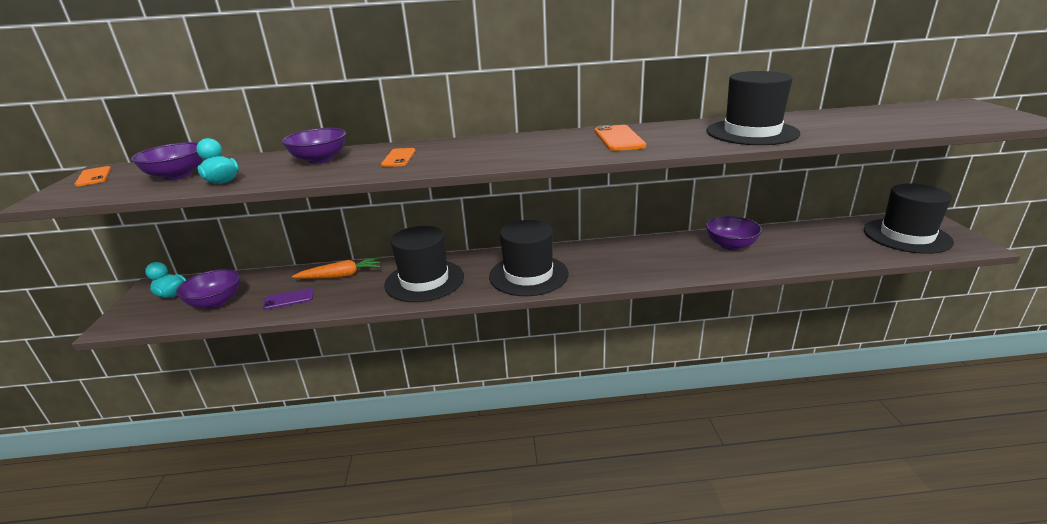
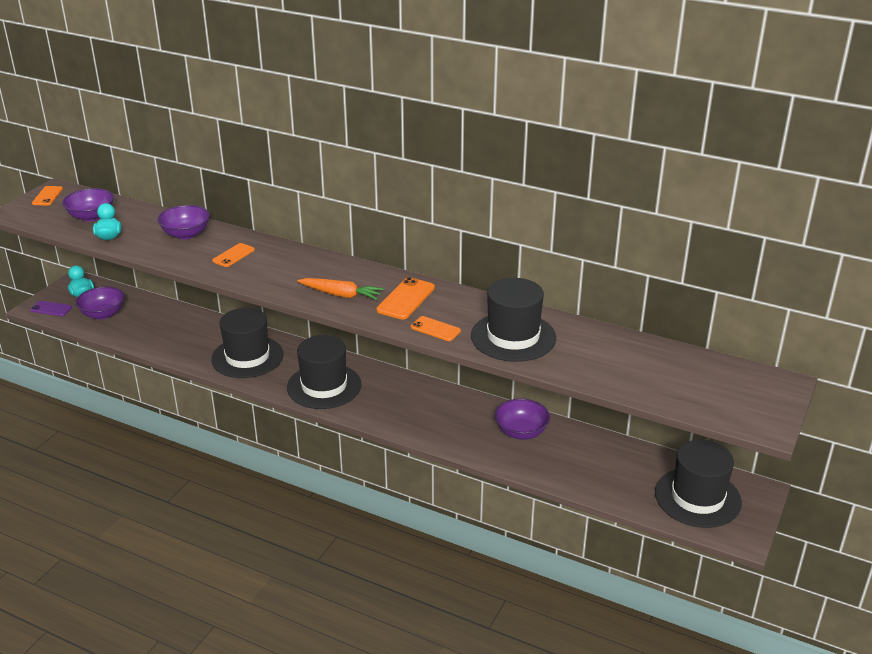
camera: 30 degrees right, 5 degrees up
(288, 299) = (147, 333): purple phone -> purple phone (51, 309)
(341, 276) = (197, 325): orange carrot -> orange carrot (341, 295)
(684, 145) = (435, 329): none -> orange phone

